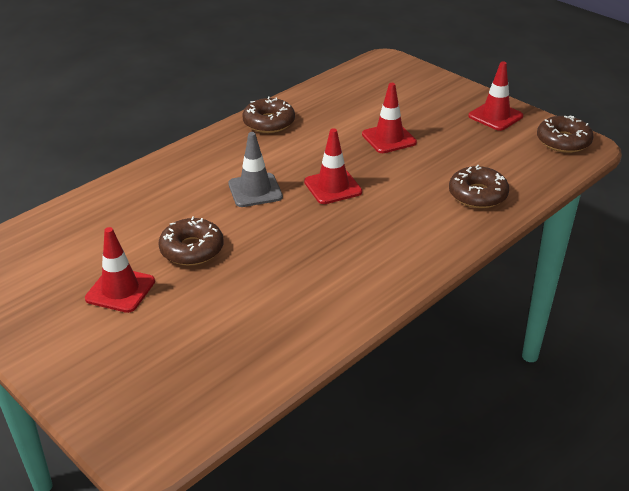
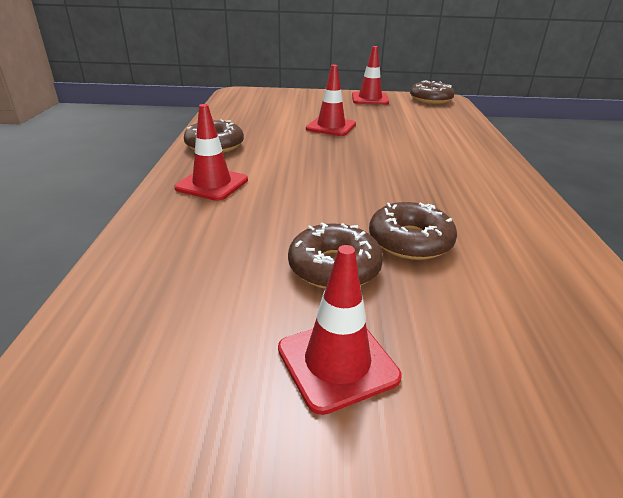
camera: 45 degrees left, 5 degrees down
(255, 190) = (297, 192): grey traffic cone -> none
(333, 187) = (355, 166): red traffic cone -> red traffic cone (212, 184)
(477, 195) = (451, 136): brown donut -> brown donut (410, 241)

